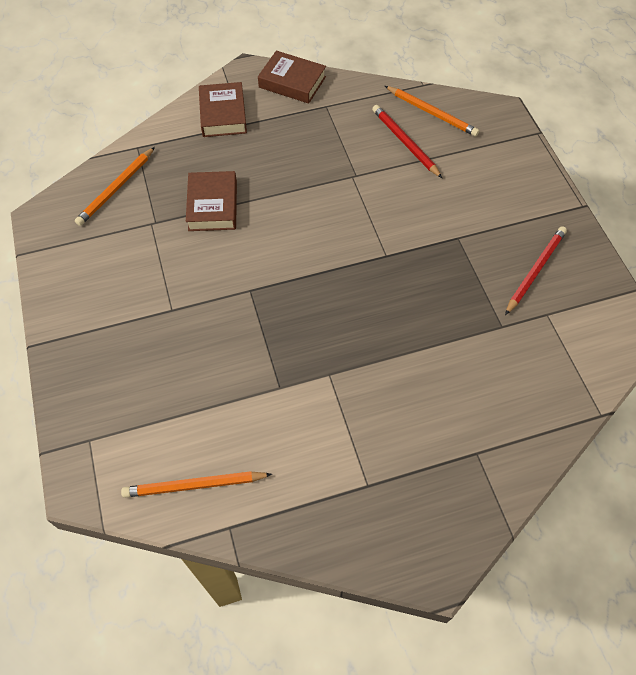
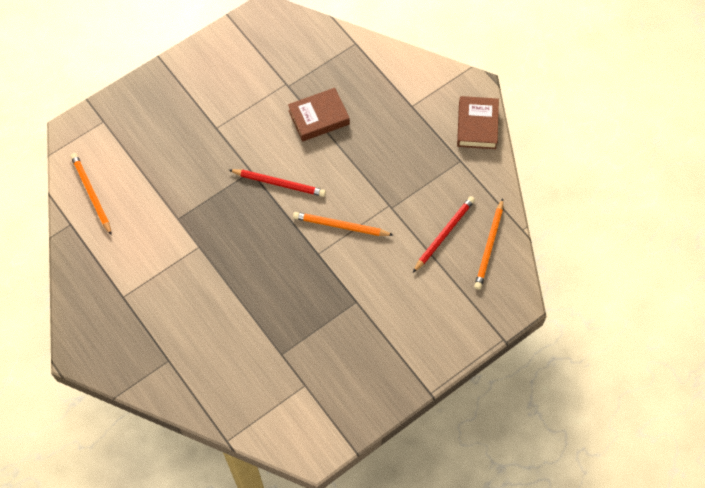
camera: 70 degrees right, 5 degrees up
(116, 188) = (309, 47): orange pencil -> orange pencil (340, 226)
(223, 114) = (416, 88): brown book -> none
(535, 270) = (344, 367): red pencil -> red pencil (279, 183)

